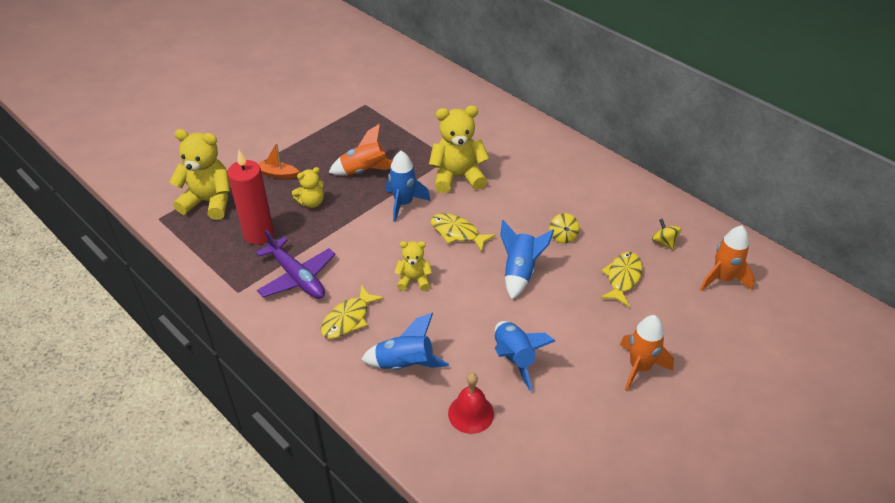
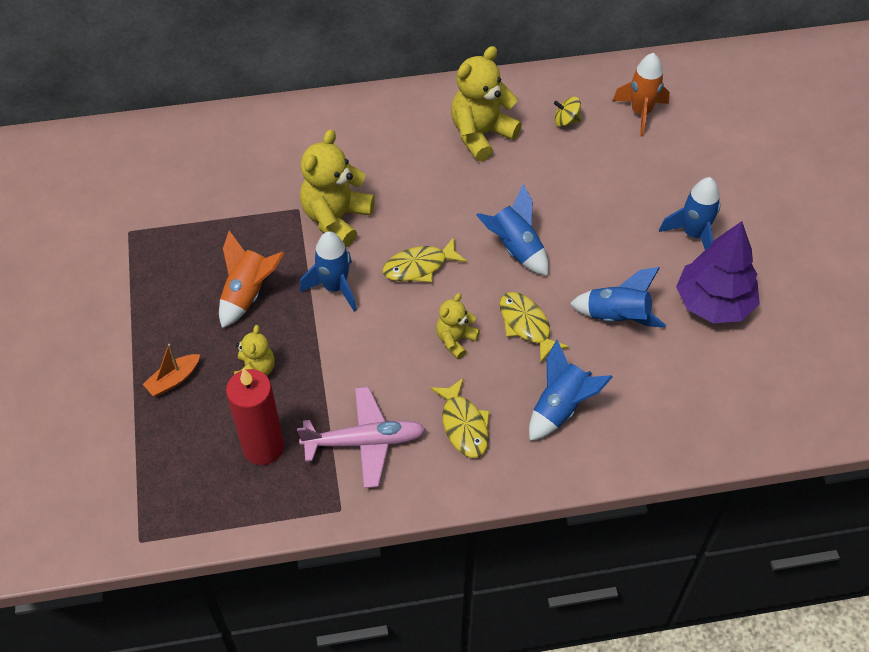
camera: 55 degrees left, 10 degrees up
(209, 202) = (159, 473): yellow teddy bear -> yellow teddy bear (481, 134)
(296, 277) = (364, 442): purple plane -> pink plane
(471, 413) = (655, 387): red bell -> none
(563, 236) = (496, 187): yellow spinning top -> none
(585, 413) = (713, 303): none -> purple tree
(622, 278) = (584, 178): yellow fish -> yellow fish (526, 325)
(639, 367) = (693, 234): orange rocket -> blue rocket

